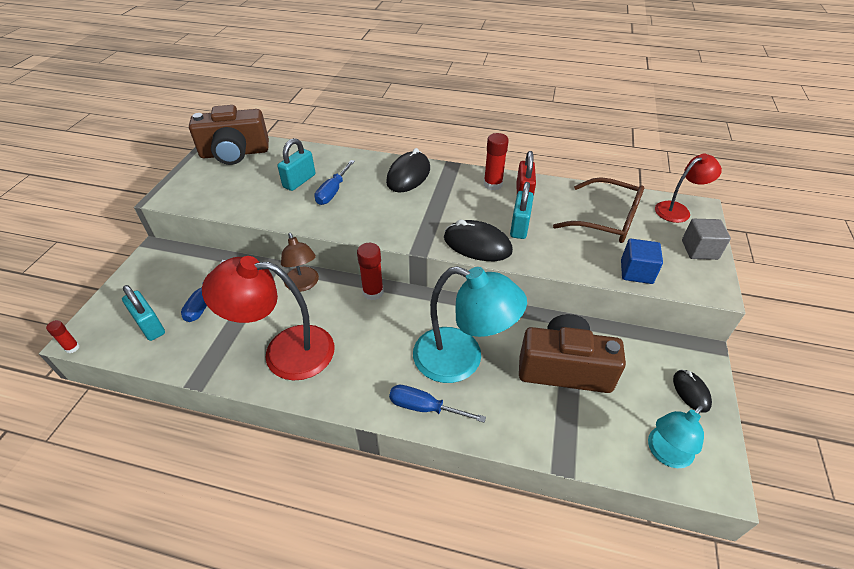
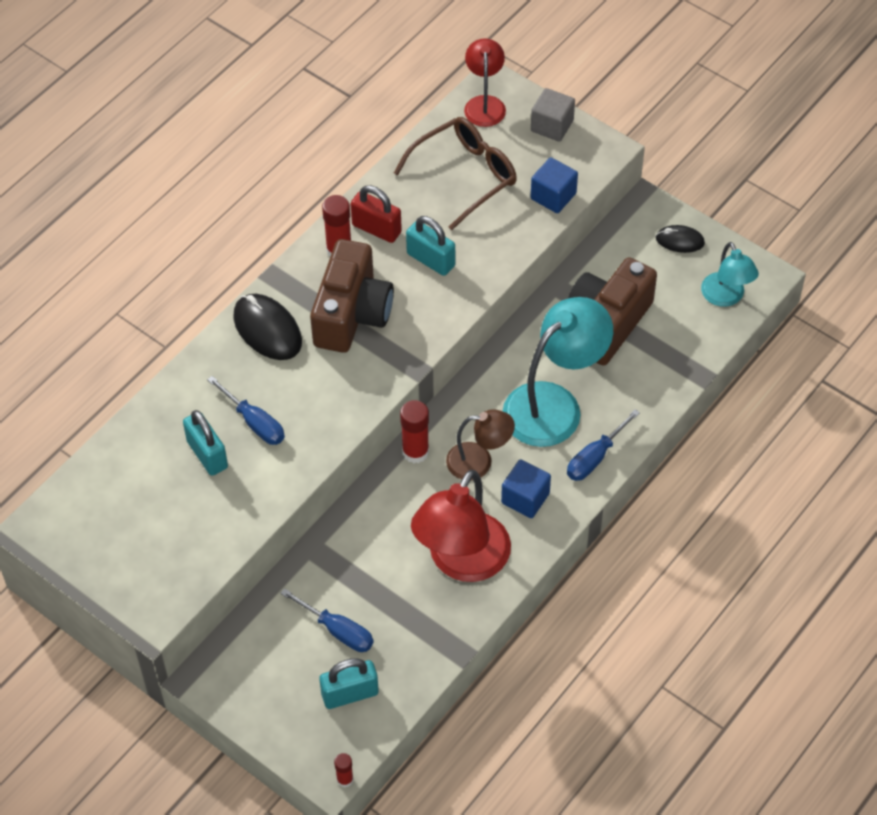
camera: 65 degrees left, 10 degrees up
(235, 153) = (86, 518): brown camera -> brown camera (352, 314)
(303, 284) = (364, 519): brown lamp -> brown lamp (479, 461)
(361, 372) = (525, 498): none -> blue cube
(477, 244) = (438, 312): black mouse -> none

